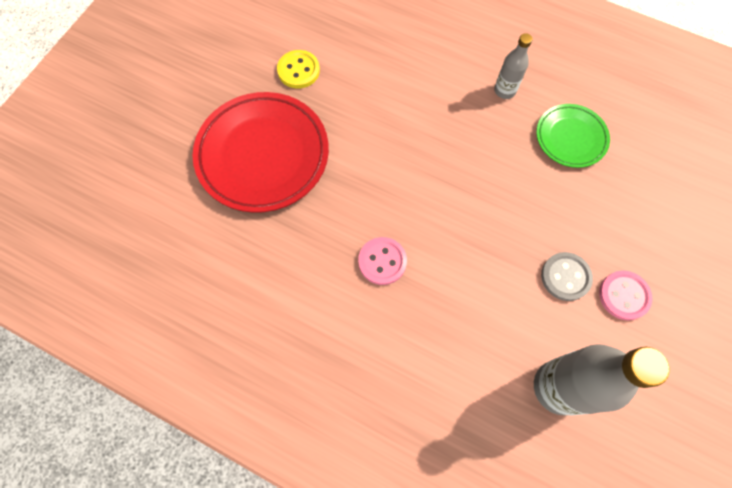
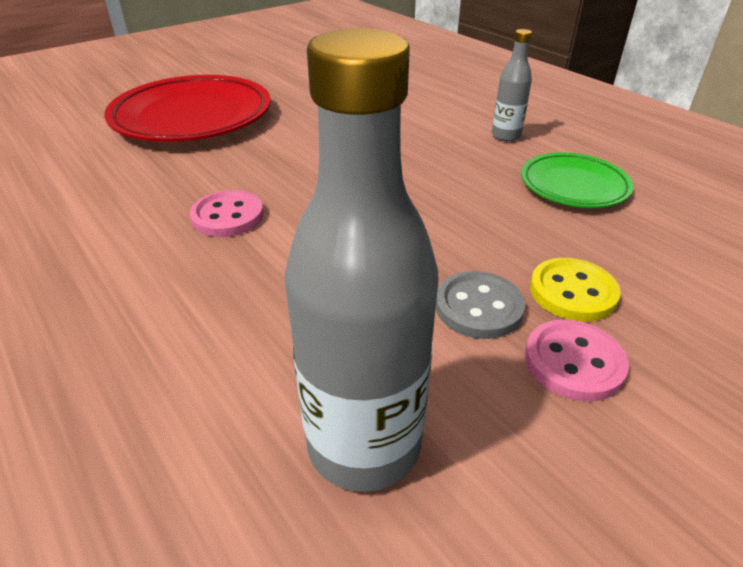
camera: 25 degrees right, 30 degrees down
(298, 70) = (288, 83): yellow button -> yellow button (572, 292)

